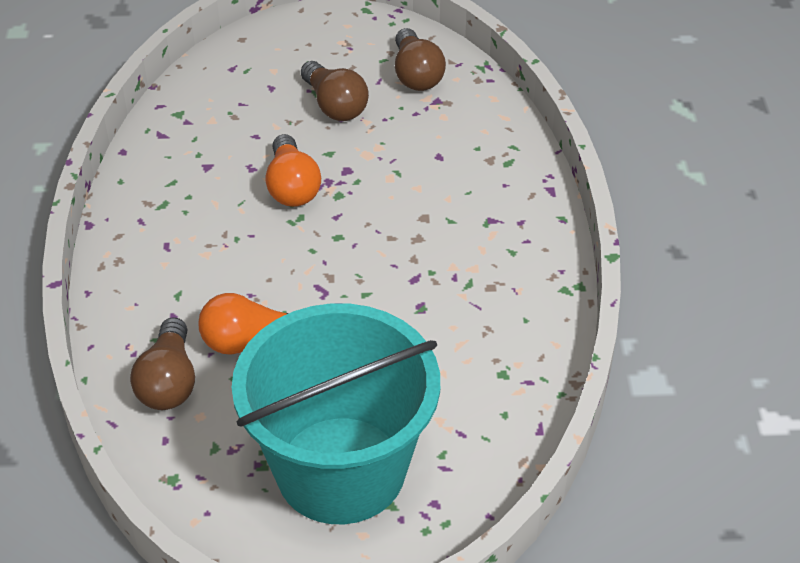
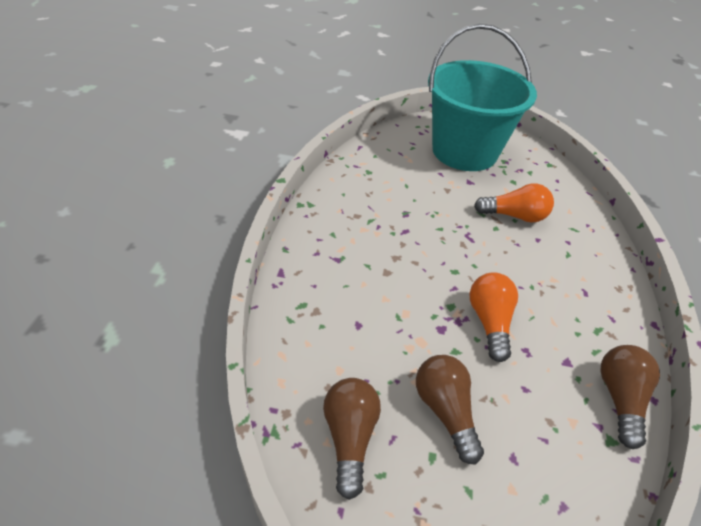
camera: 170 degrees left, 0 degrees up
(168, 382) = (562, 205): brown light bulb -> brown light bulb (620, 398)

